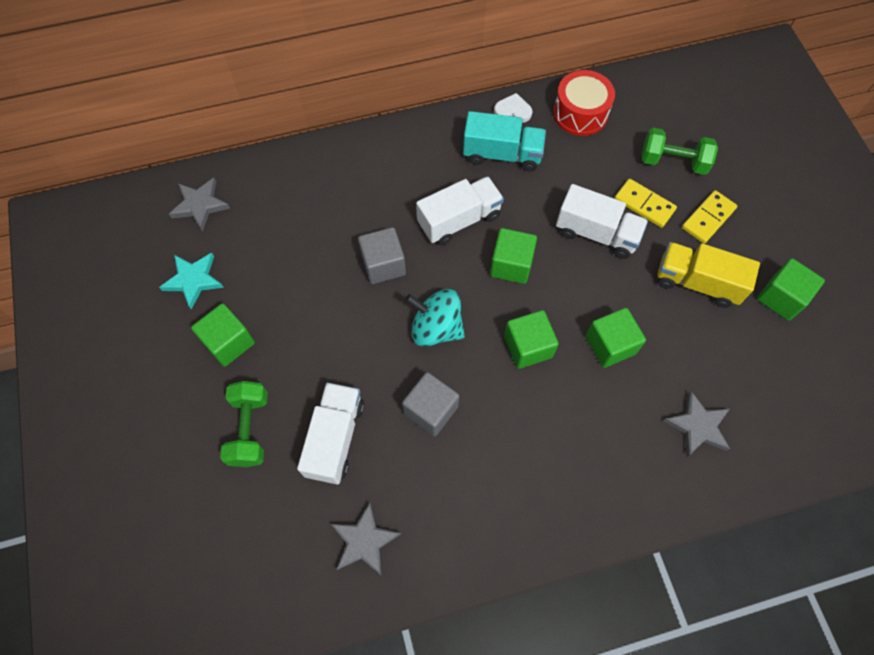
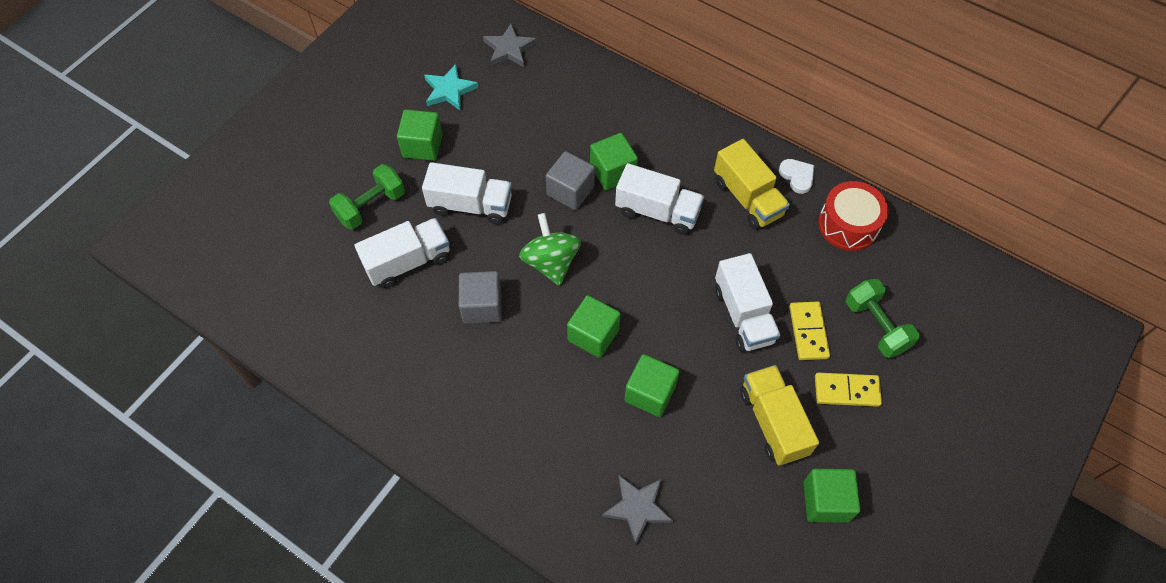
camera: 50 degrees right, 5 degrees down
(326, 348) = (470, 205): none -> white truck
(364, 541) = (349, 335): grey star -> none
(436, 328) = (551, 262): turquoise spinning top -> green spinning top
(502, 154) = (747, 198): turquoise truck -> yellow truck
(511, 265) = (653, 274): green cube -> green cube (612, 172)

